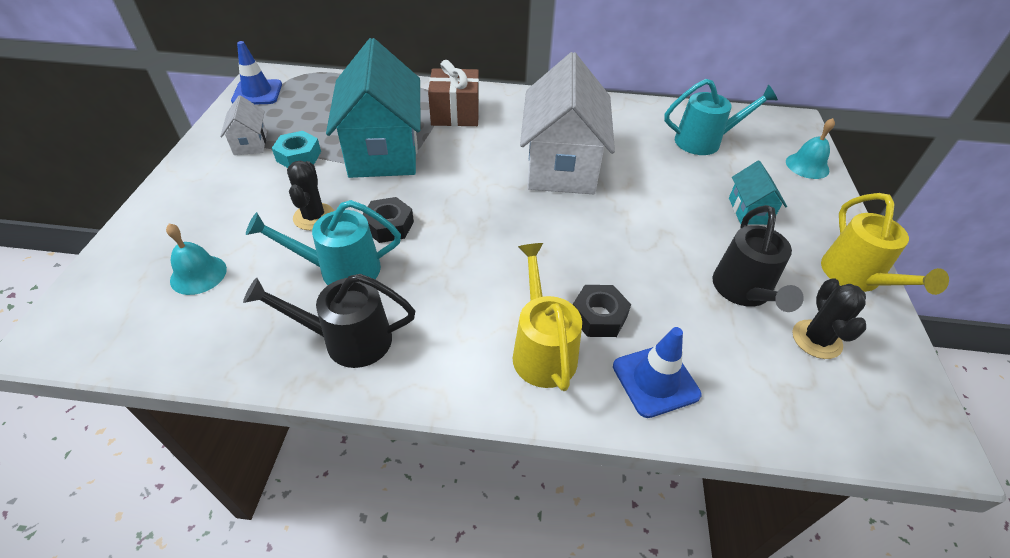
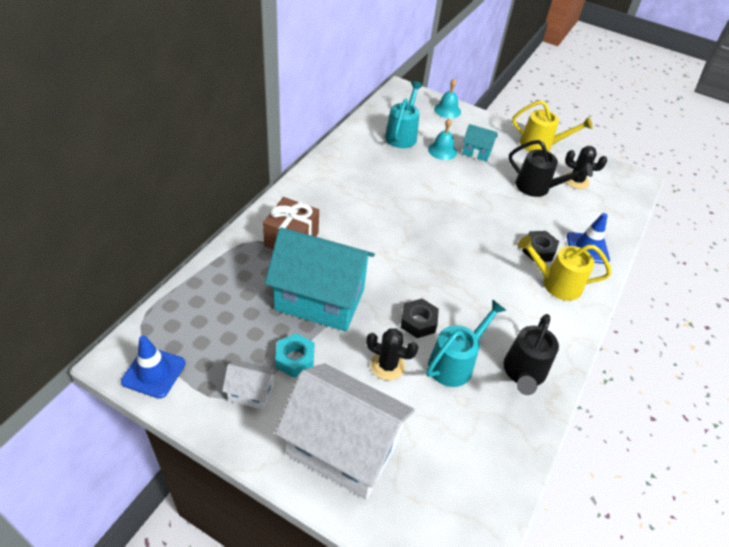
camera: 70 degrees left, 0 degrees up
(198, 274) = (427, 456): turquoise bell -> turquoise bell (442, 150)
(340, 270) = (455, 362): turquoise watering can -> turquoise watering can turned 150 degrees counterclockwise
(561, 165) = (393, 208): white house -> white house (343, 448)

